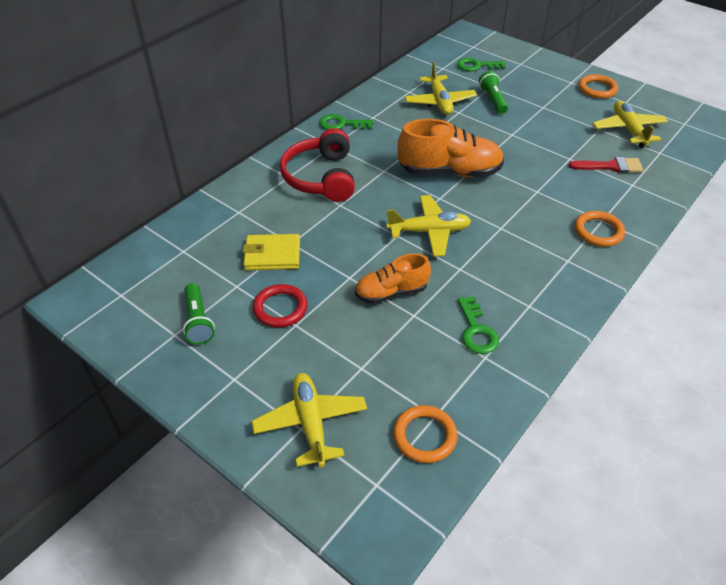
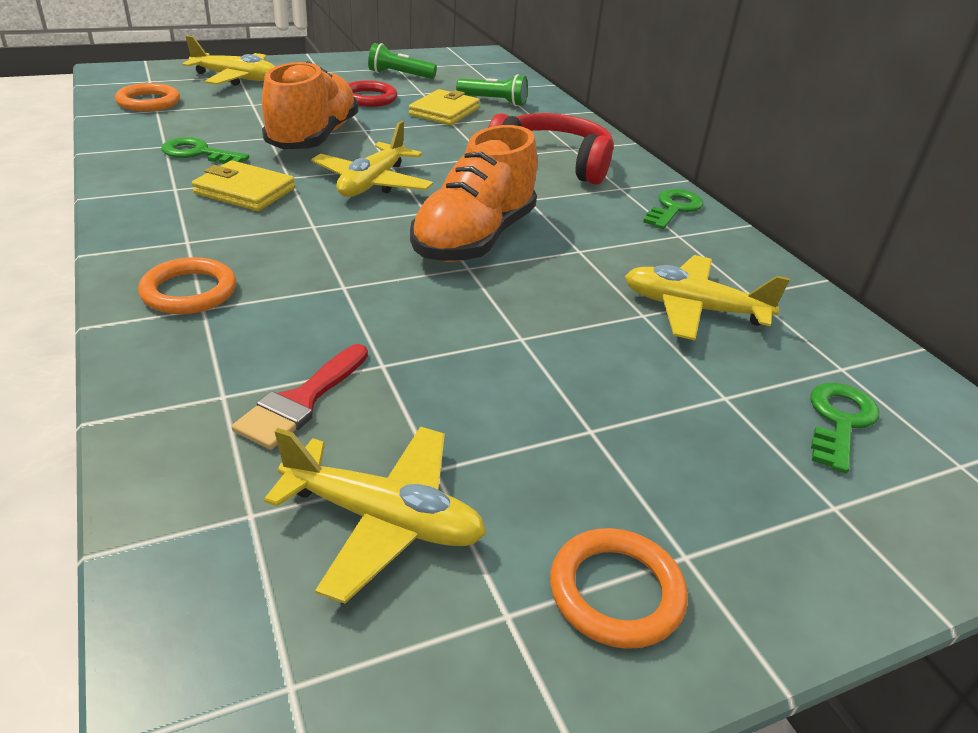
camera: 115 degrees right, 10 degrees down
(391, 292) = (313, 138): orange shoe -> orange shoe, size x1.63
(492, 100) = (664, 373): green flashlight -> green flashlight (494, 101)
(497, 274) = (245, 191): none -> yellow wallet

